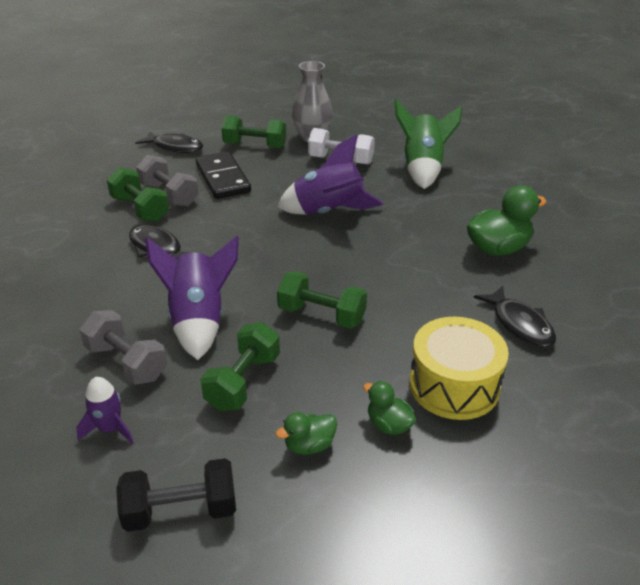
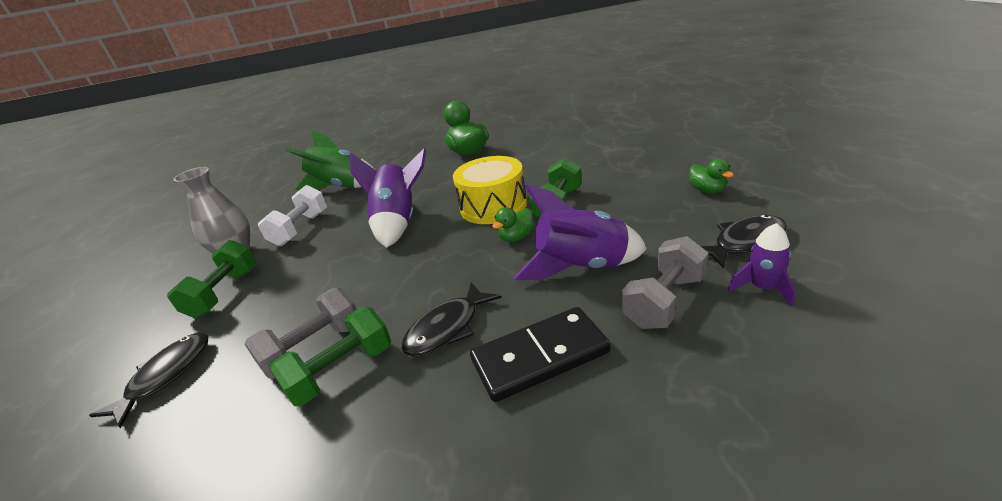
camera: 85 degrees left, 5 degrees down
(181, 511) = (814, 229): black dumbbell -> none
(222, 178) = (294, 306): black domino -> black domino (540, 357)
(243, 382) = (656, 227): green dumbbell -> none
(388, 425) = (668, 168): green duck -> green duck (516, 237)
(454, 385) = (619, 153): yellow drum -> yellow drum (493, 206)
(520, 324) = (553, 141): black fish -> black fish (744, 242)

